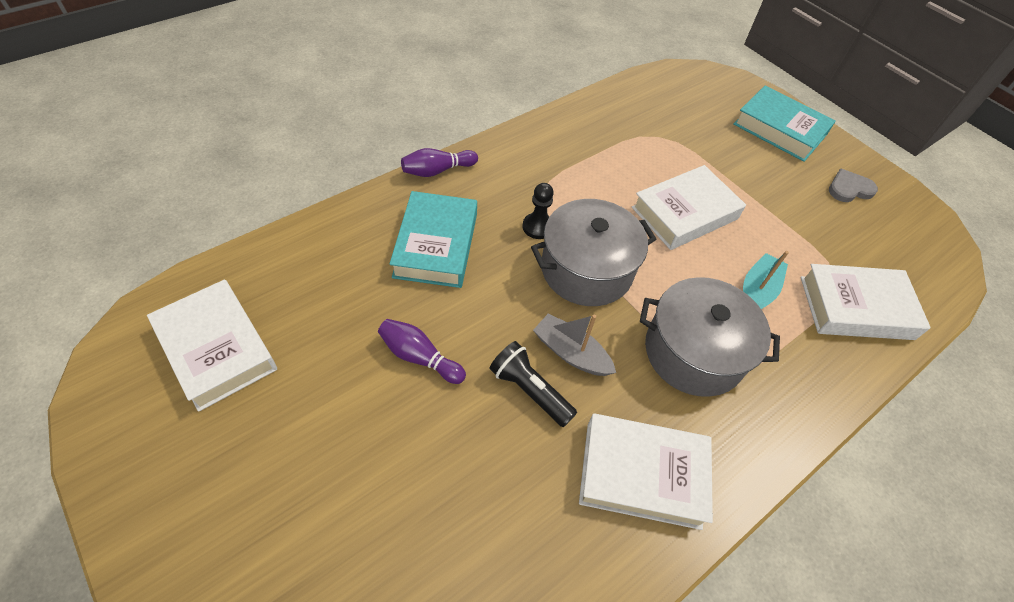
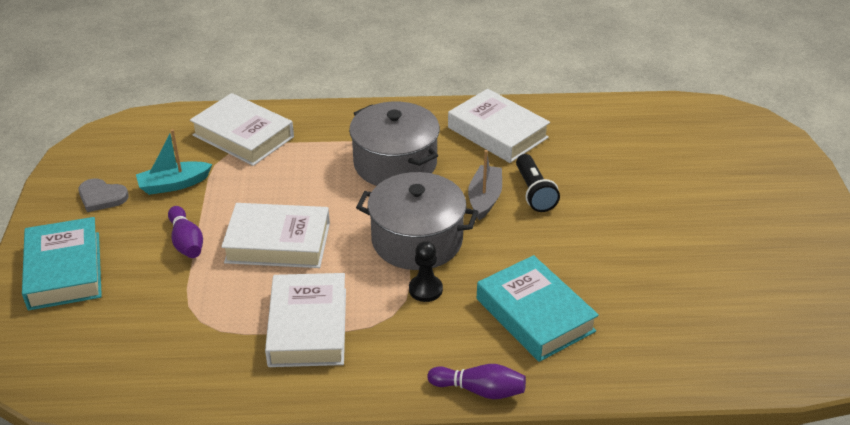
camera: 140 degrees left, 15 degrees down
(216, 349) = (769, 313): white book -> white book (308, 327)
(419, 357) = (603, 241): purple bowling pin -> purple bowling pin (186, 242)
(436, 245) = (535, 315): turquoise book -> turquoise book turned 75 degrees counterclockwise
(571, 353) = (485, 198): grey boat -> grey boat turned 150 degrees counterclockwise
(757, 291) = (299, 172): turquoise boat -> turquoise boat (174, 184)

